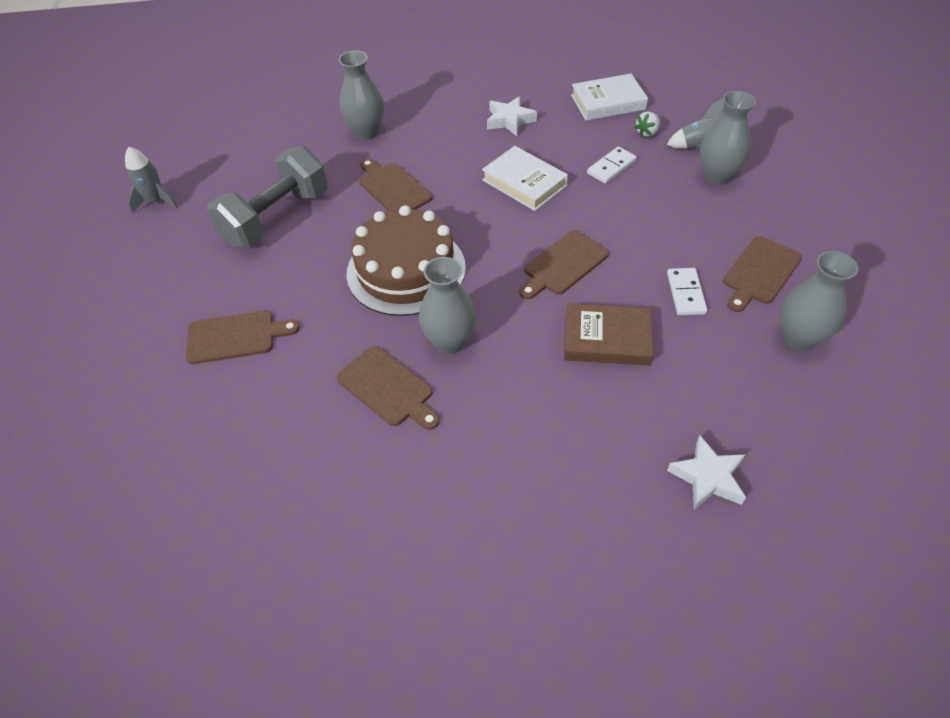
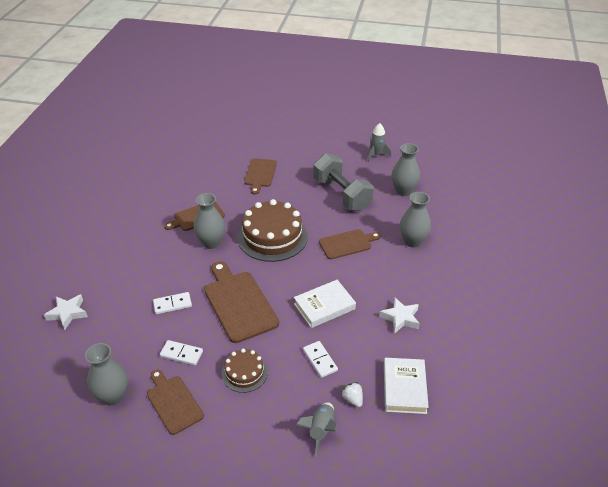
camera: 105 degrees right, 10 degrees down
(563, 265) = (239, 303): brown cutting board -> brown cutting board, size x1.57
(606, 339) = (172, 304): brown book -> white domino
(672, 223) = (244, 373): none -> brown cake
(717, 176) = (279, 424): grey vase -> grey vase (403, 191)

